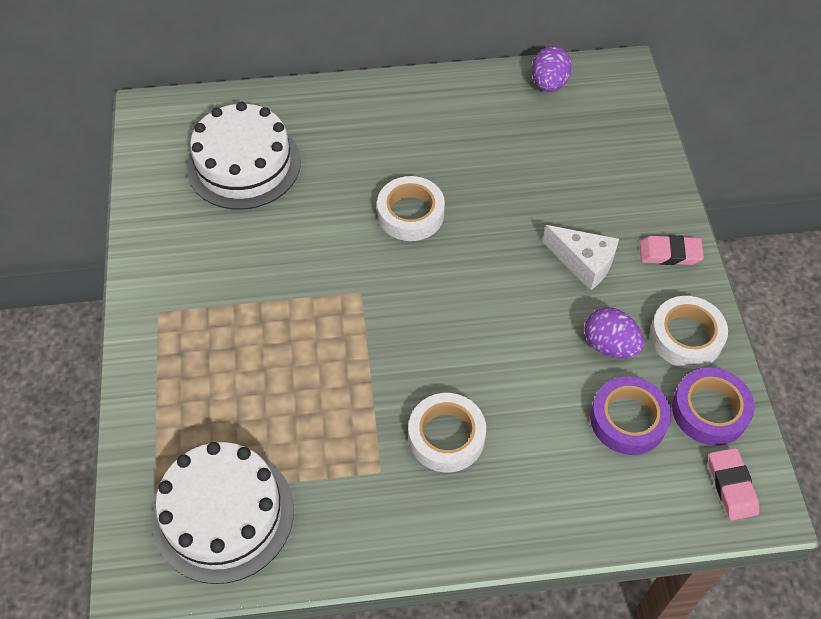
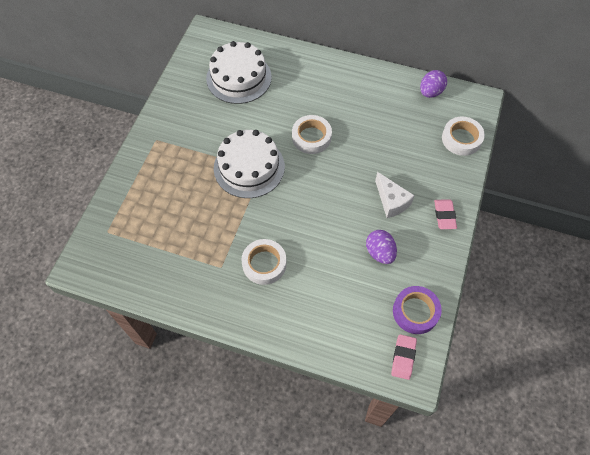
camera: 25 degrees right, 5 degrees up
(223, 514) = (134, 255): white cake -> white cake (249, 167)
(628, 419) = (366, 297): purple tape -> none
(670, 253) = (444, 215): pink eraser -> pink eraser turned 60 degrees clockwise
(686, 337) = (426, 266): white tape -> white tape (461, 139)

